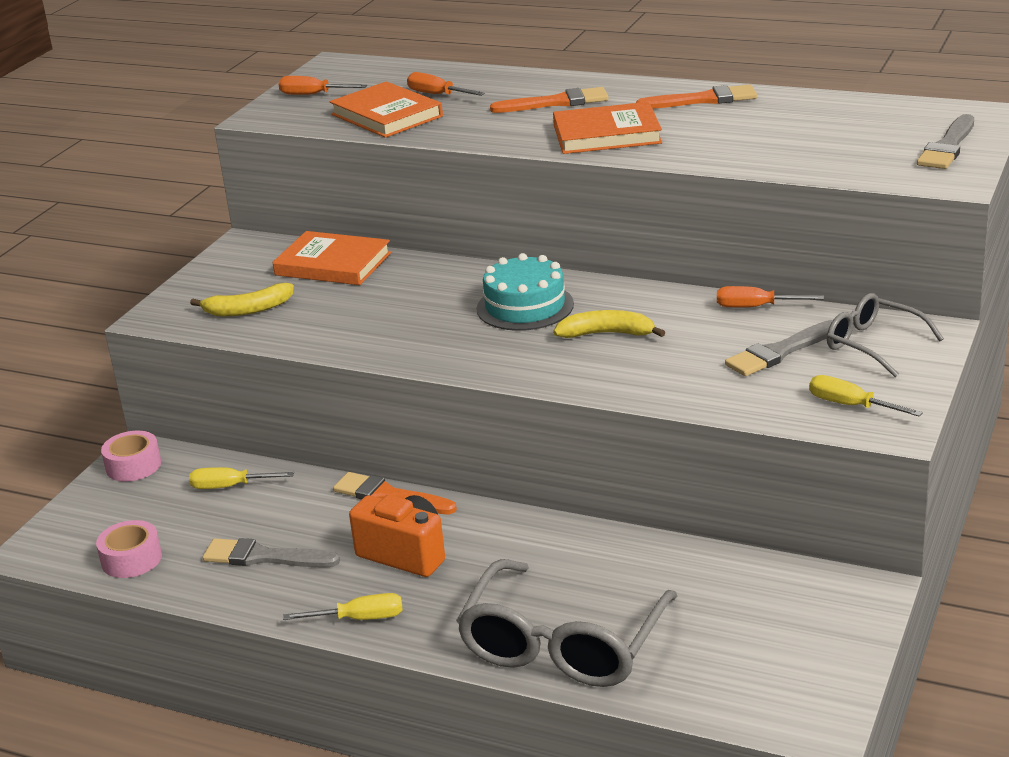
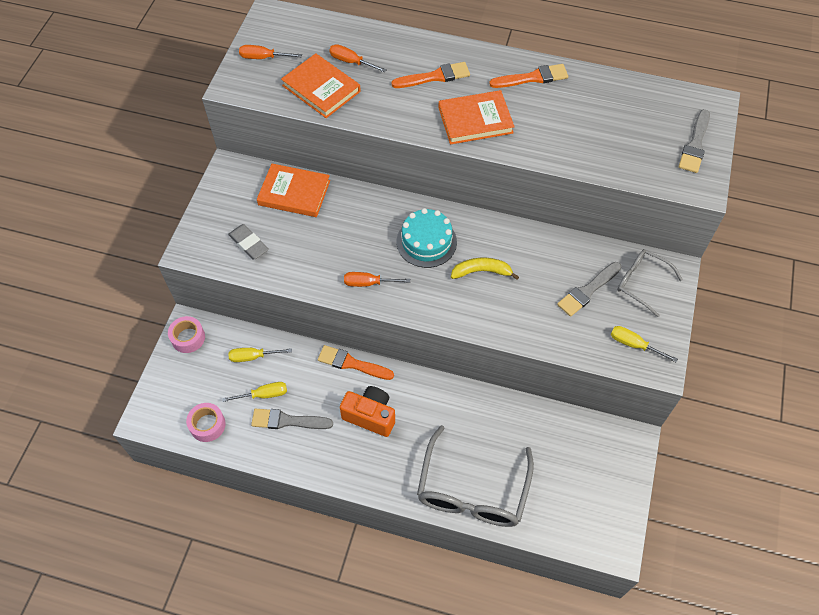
camera: 10 degrees left, 30 degrees up
(248, 310) = (249, 244): yellow banana -> grey eraser
(359, 619) = (354, 473): yellow screwdriver -> yellow screwdriver (263, 395)
(756, 307) = (568, 243): orange screwdriver -> orange screwdriver (369, 283)

